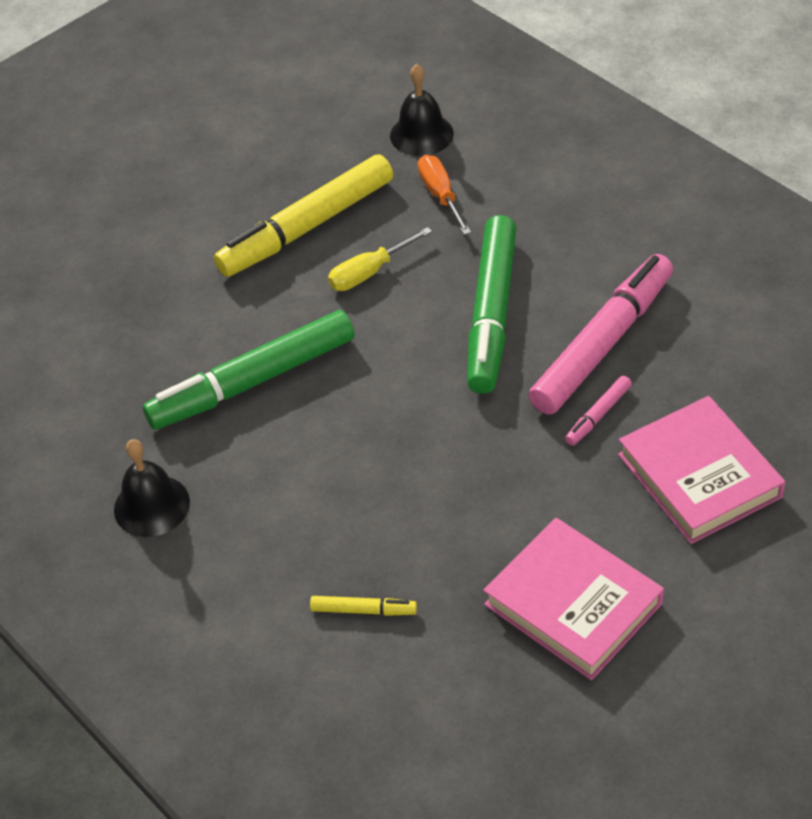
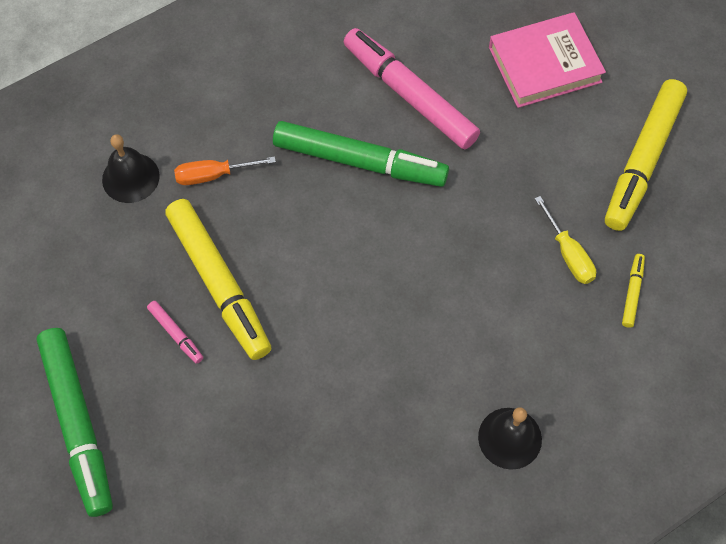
camera: 85 degrees left, 15 degrees up
(253, 381) = (391, 346): green marker -> green marker (78, 424)
(369, 272) = (289, 242): yellow screwdriver -> yellow screwdriver (568, 253)
(573, 604) = (642, 160): pink book -> yellow marker
(598, 415) = (478, 112): pink marker -> pink marker (176, 334)

